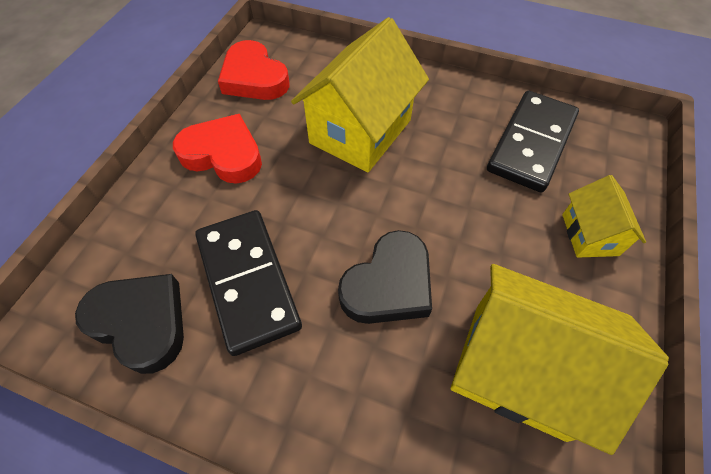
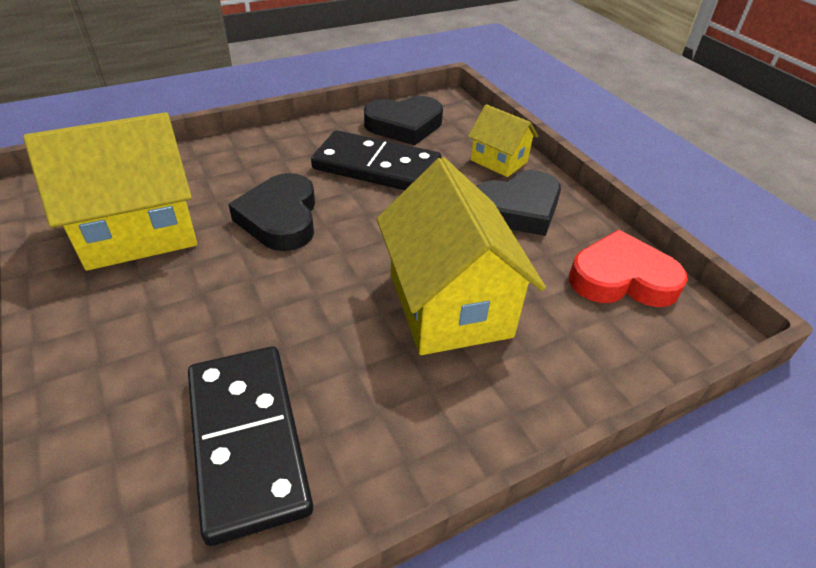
camera: 130 degrees right, 15 degrees down
(223, 154) = (518, 209): red heart -> black heart
(589, 234) = (111, 370): yellow house -> yellow house (499, 161)

